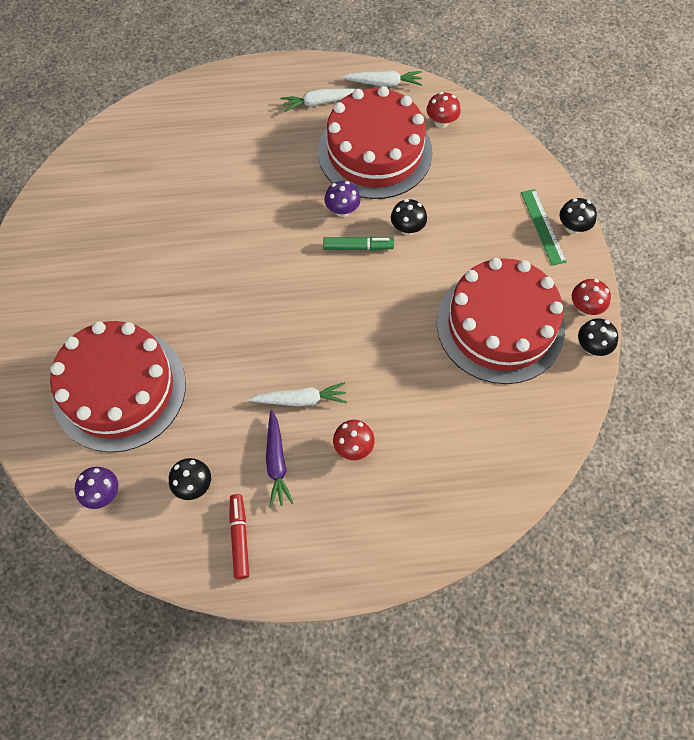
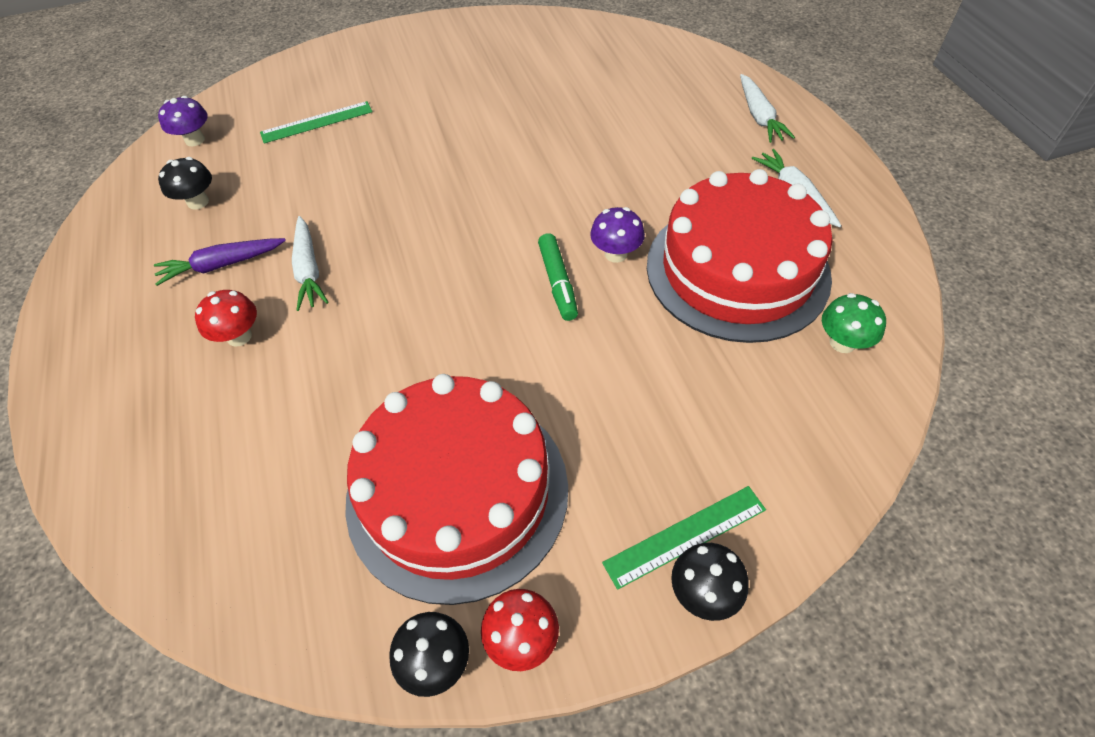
camera: 80 degrees right, 10 degrees down
(119, 389) = (317, 122): red cake -> green ruler
(239, 538) = (128, 253): red marker -> none
(384, 83) = (877, 256): white carrot -> white carrot (759, 116)
(407, 228) = (610, 334): black mushroom -> none
(441, 122) = (842, 342): red mushroom -> green mushroom

